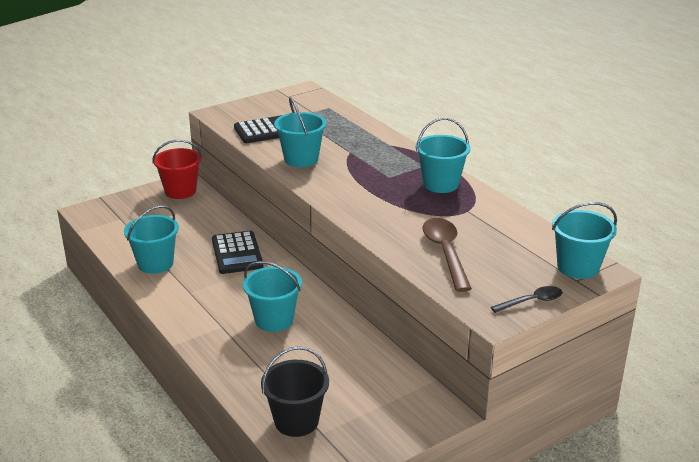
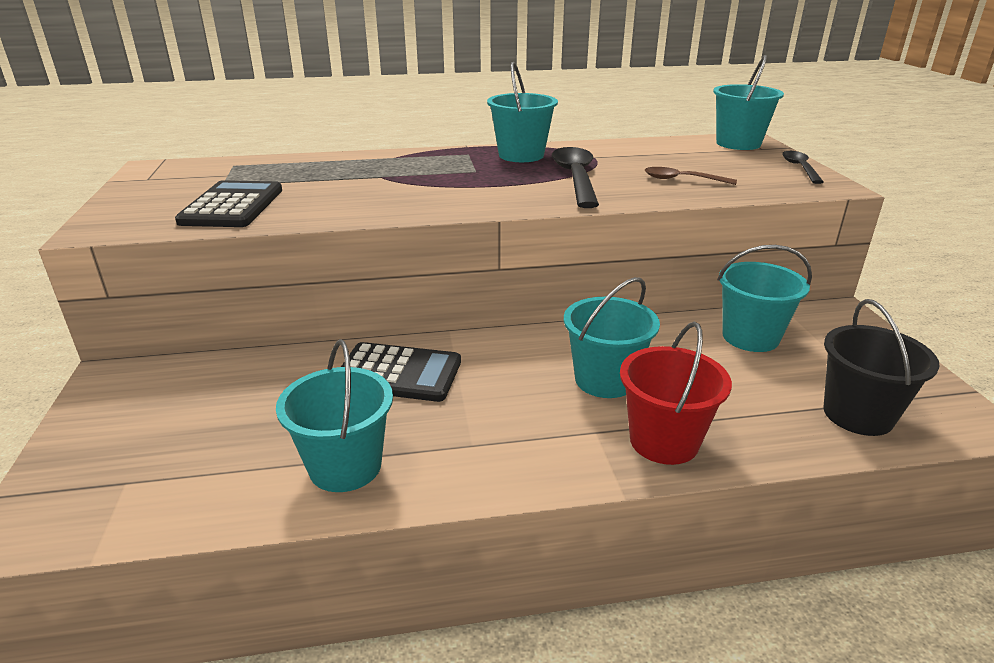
camera: 65 degrees left, 0 degrees up
(180, 191) = (133, 388): red bucket -> red bucket (664, 441)
(301, 159) = (359, 203): turquoise bucket -> turquoise bucket (750, 337)
(409, 213) = (575, 178): none -> black spoon
(445, 253) = (682, 180): brown spoon -> brown spoon, size x0.59

